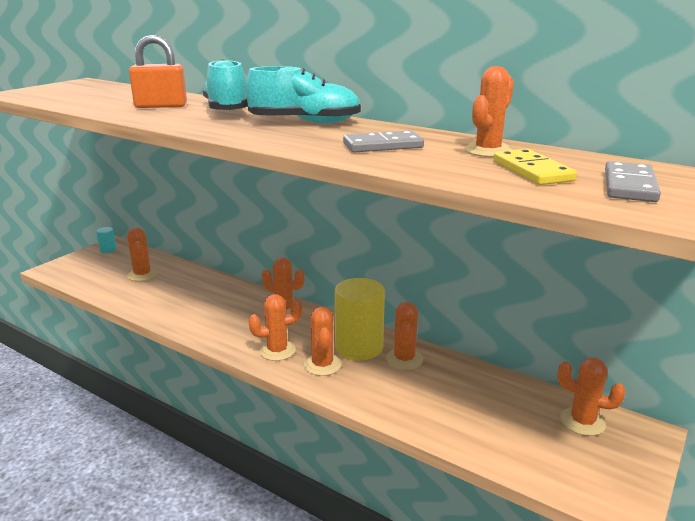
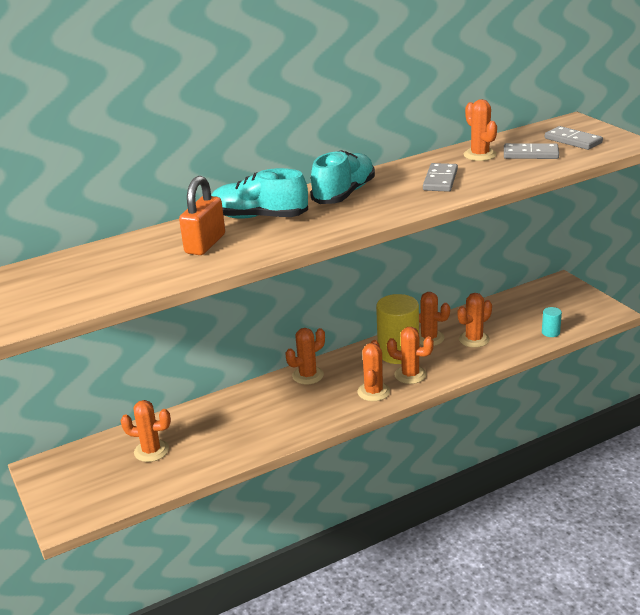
camera: 60 degrees left, 5 degrees up
(108, 250) = (52, 471): turquoise cylinder -> turquoise cylinder (550, 332)
(532, 171) = (530, 154): yellow domino -> grey domino
(582, 422) = (539, 297): orange cactus -> orange cactus (474, 339)

